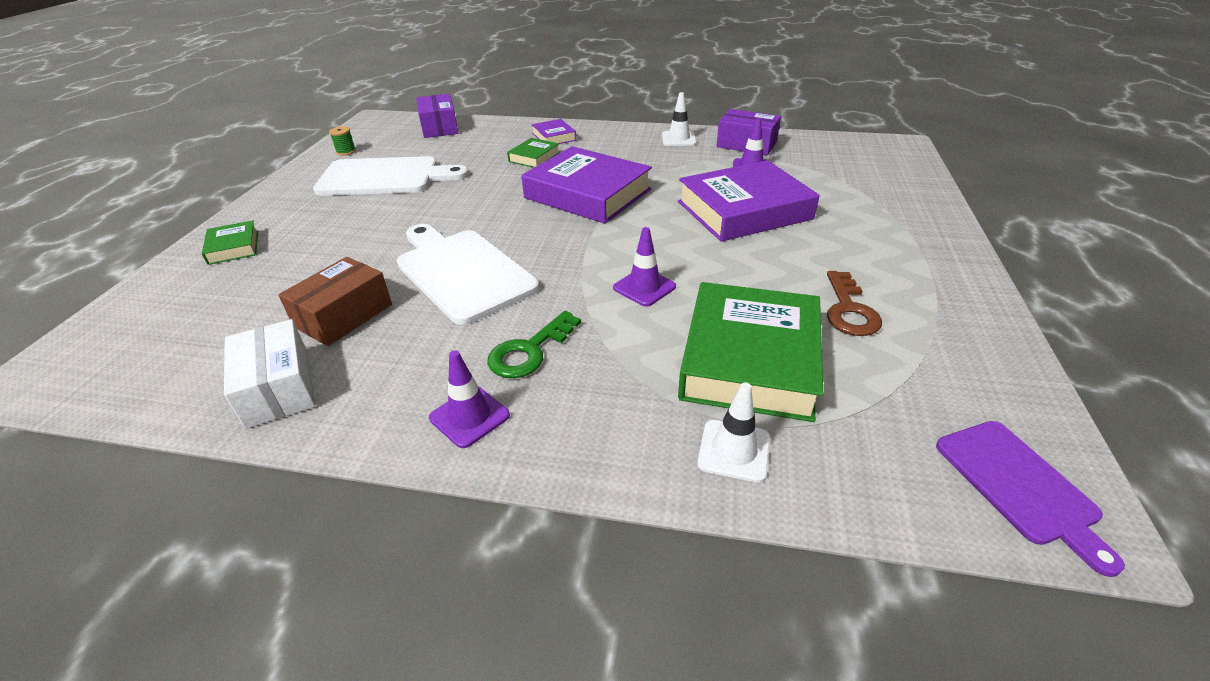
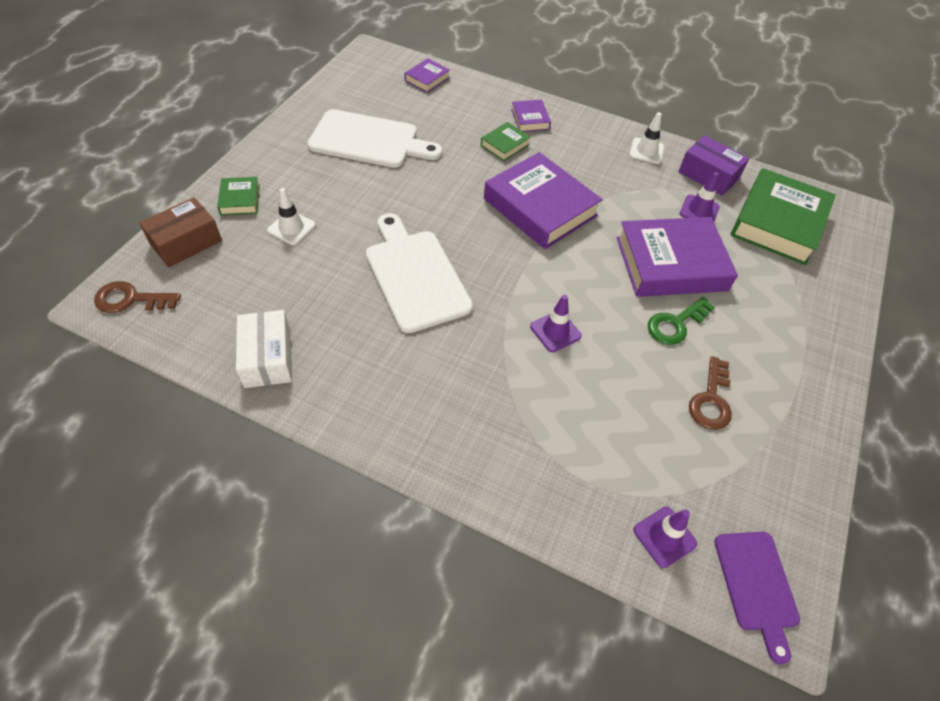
camera: 10 degrees right, 15 degrees up
(76, 367) = (131, 299): none -> brown key
(343, 315) = (319, 299): brown box -> brown box (186, 242)
(346, 152) = (339, 95): green spool -> none
(439, 127) = (427, 79): purple box -> purple book
(469, 417) = (395, 420): purple traffic cone -> purple traffic cone (664, 537)
(529, 351) = (450, 372): green key -> green key (676, 324)
(734, 450) = (570, 501): white traffic cone -> white traffic cone (291, 228)
(750, 359) = (612, 426): green book -> green book (778, 223)

